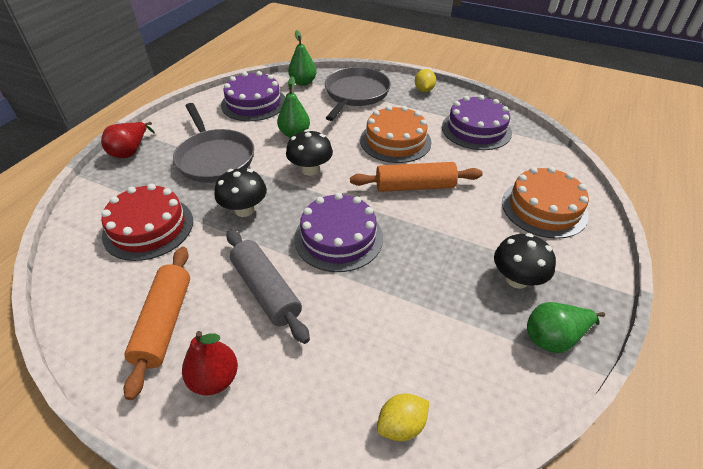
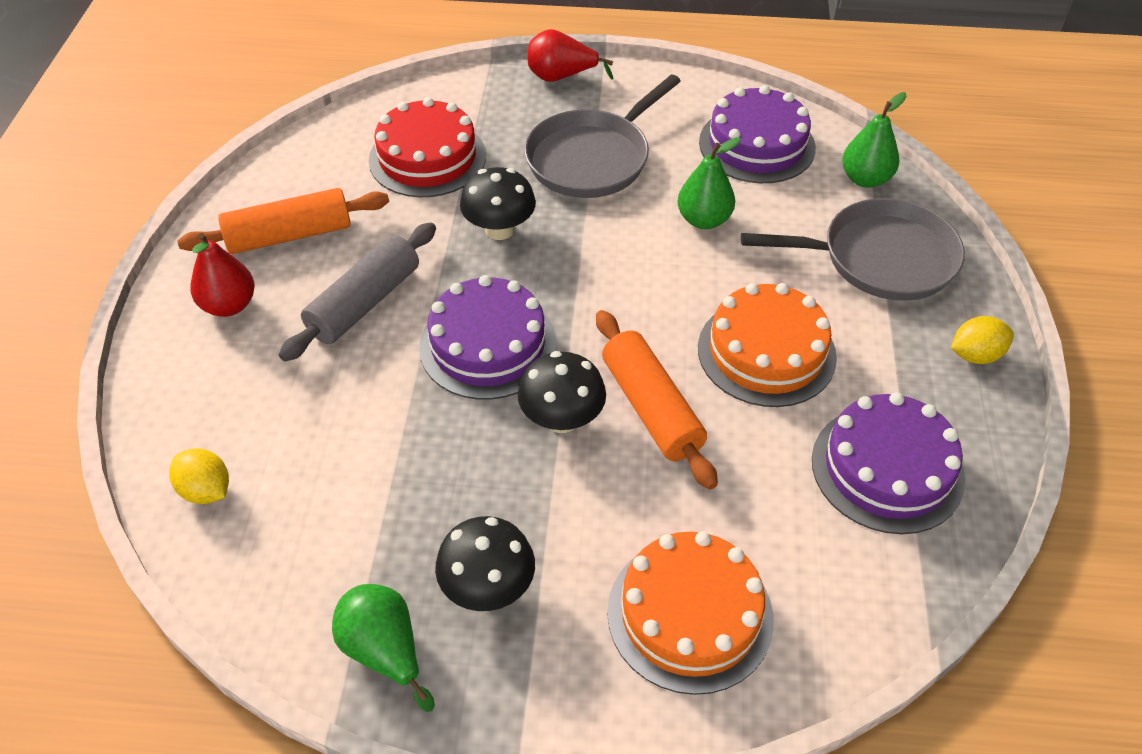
camera: 70 degrees right, 5 degrees up
(310, 169) = (623, 267): black mushroom -> black mushroom (562, 419)

